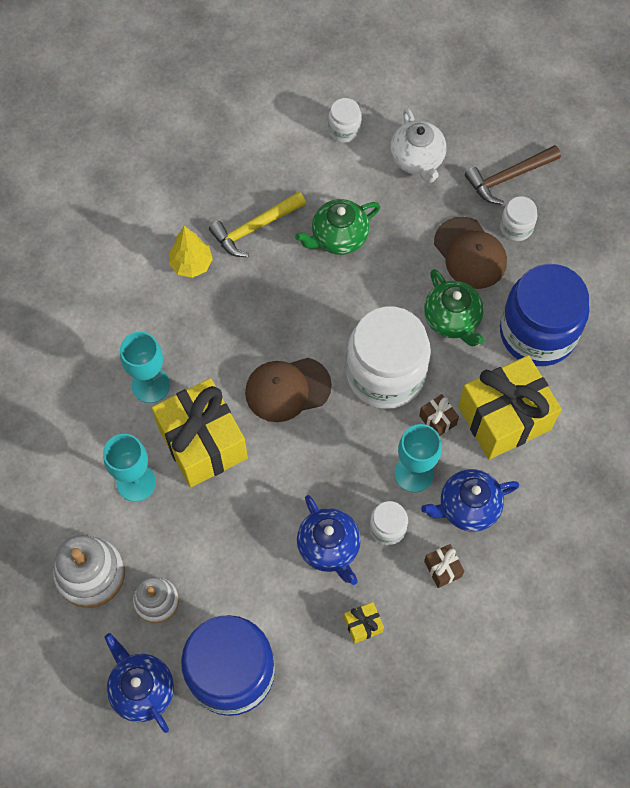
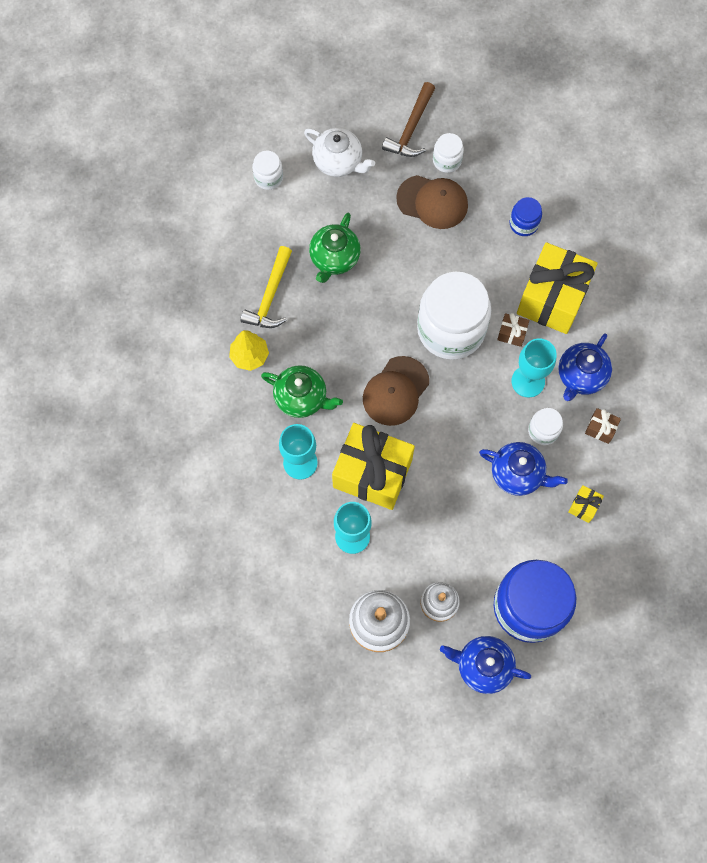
camera: 40 degrees left, 5 degrees up
(452, 320) = (461, 257): green teapot -> green teapot (302, 398)
(537, 333) = (523, 223): blue jar -> blue jar, size x0.44

